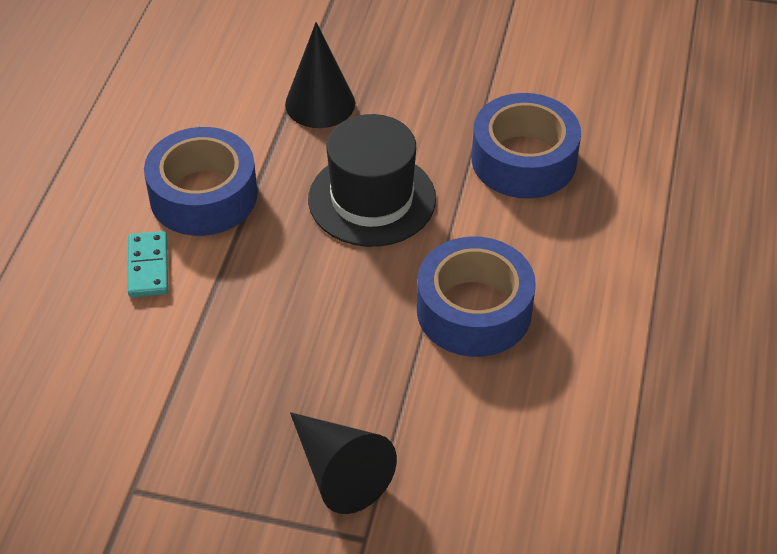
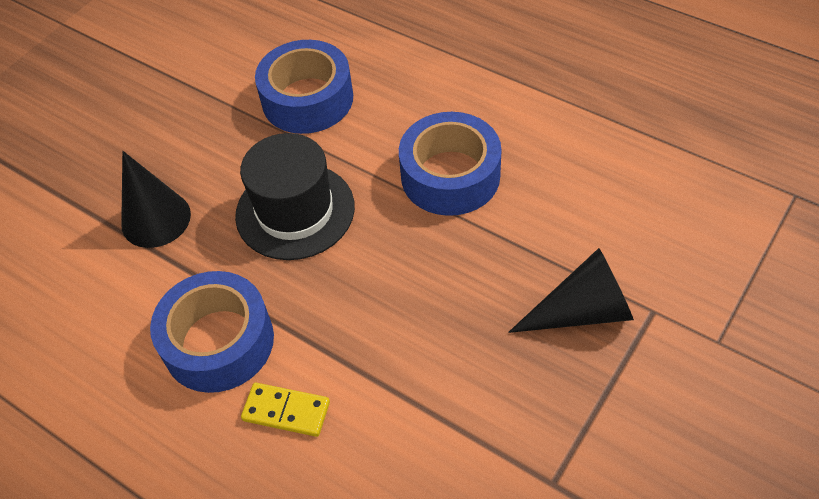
camera: 65 degrees left, 5 degrees up
(148, 267) = (286, 411): turquoise domino -> yellow domino

